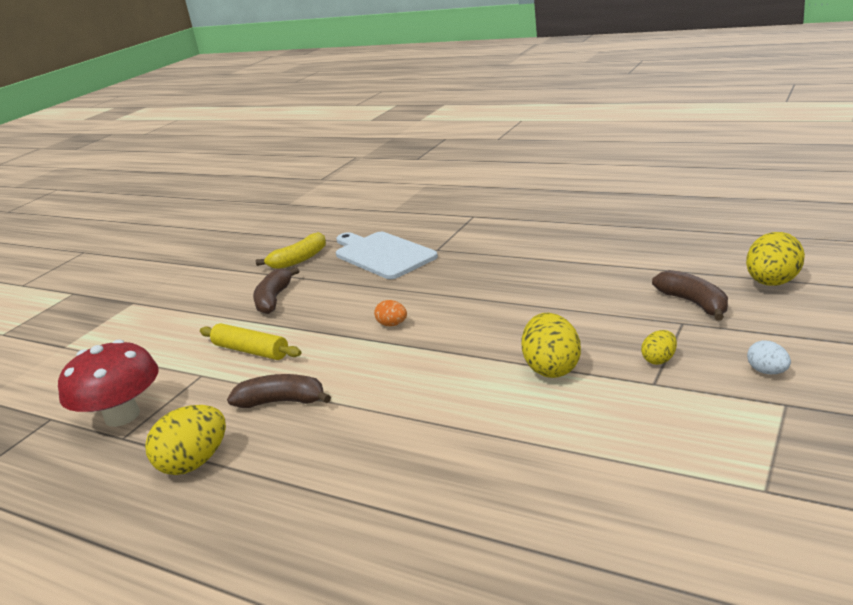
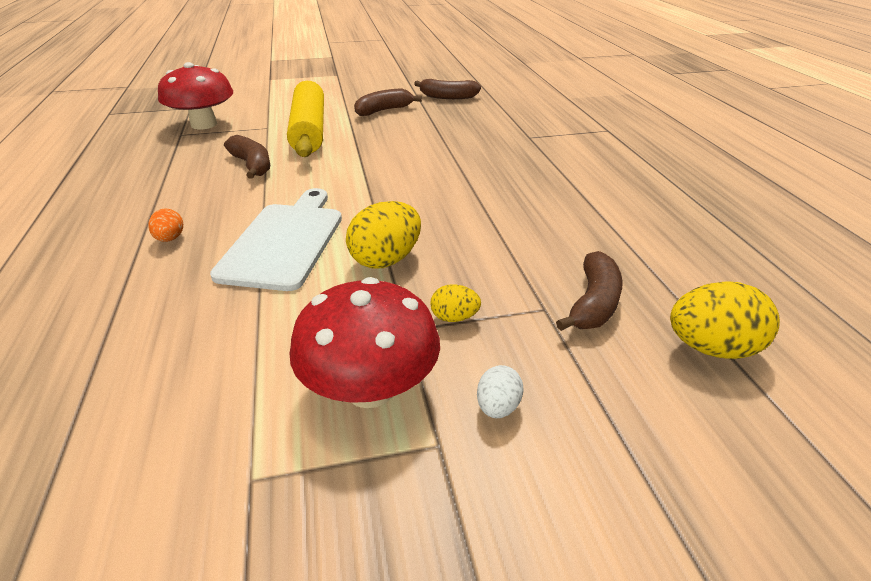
camera: 45 degrees right, 10 degrees up
(194, 463) = (162, 166): yellow egg -> none
(251, 351) = (309, 130): yellow rolling pin -> yellow rolling pin, size x1.69
(299, 260) = (448, 97): yellow banana -> brown banana
(382, 254) = (492, 120): white cutting board -> white cutting board (285, 242)
(392, 324) = (390, 164): orange egg -> orange egg (170, 239)
(709, 416) = (370, 388): none -> red mushroom

